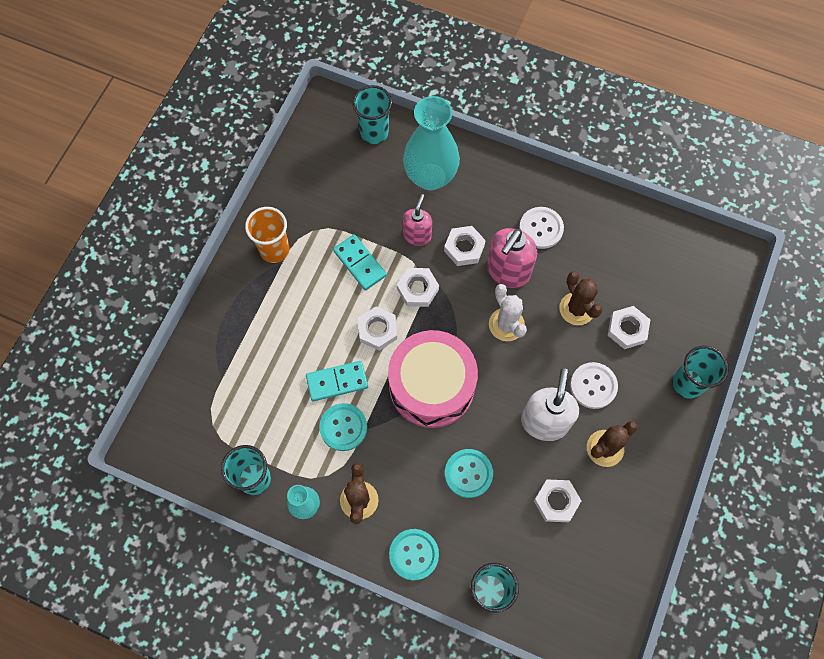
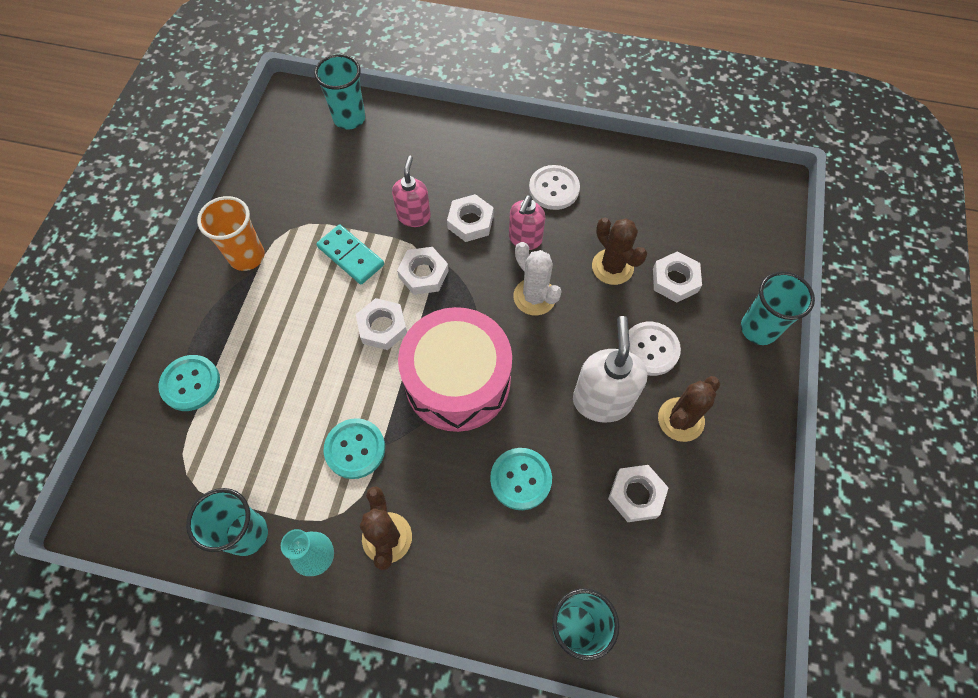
camera: 10 degrees left, 5 degrees down
(337, 381) = (340, 395): turquoise domino -> none
(414, 554) = (468, 596): turquoise button -> turquoise button (190, 383)
(430, 177) = (419, 154): turquoise vase -> none
(507, 271) = (525, 239): pink soap dispenser -> pink soap dispenser, size x0.64

